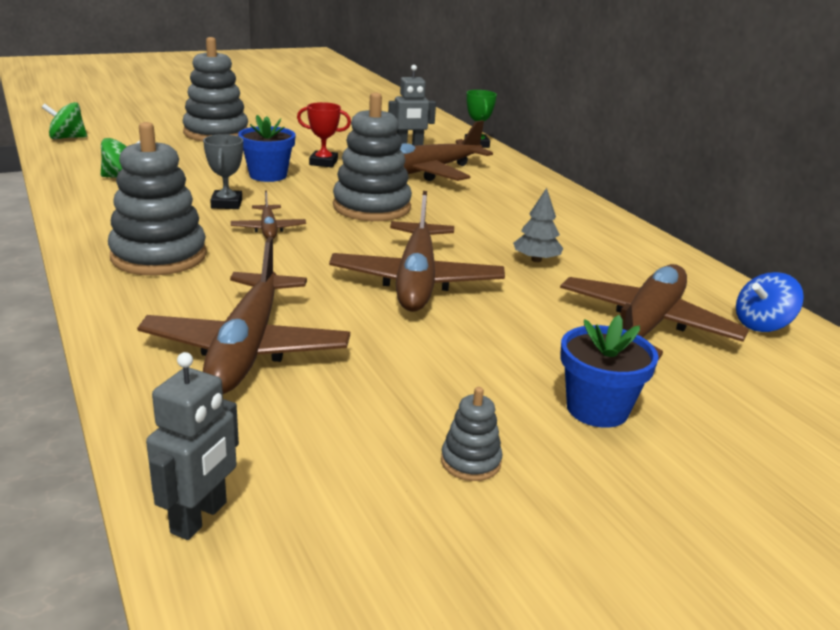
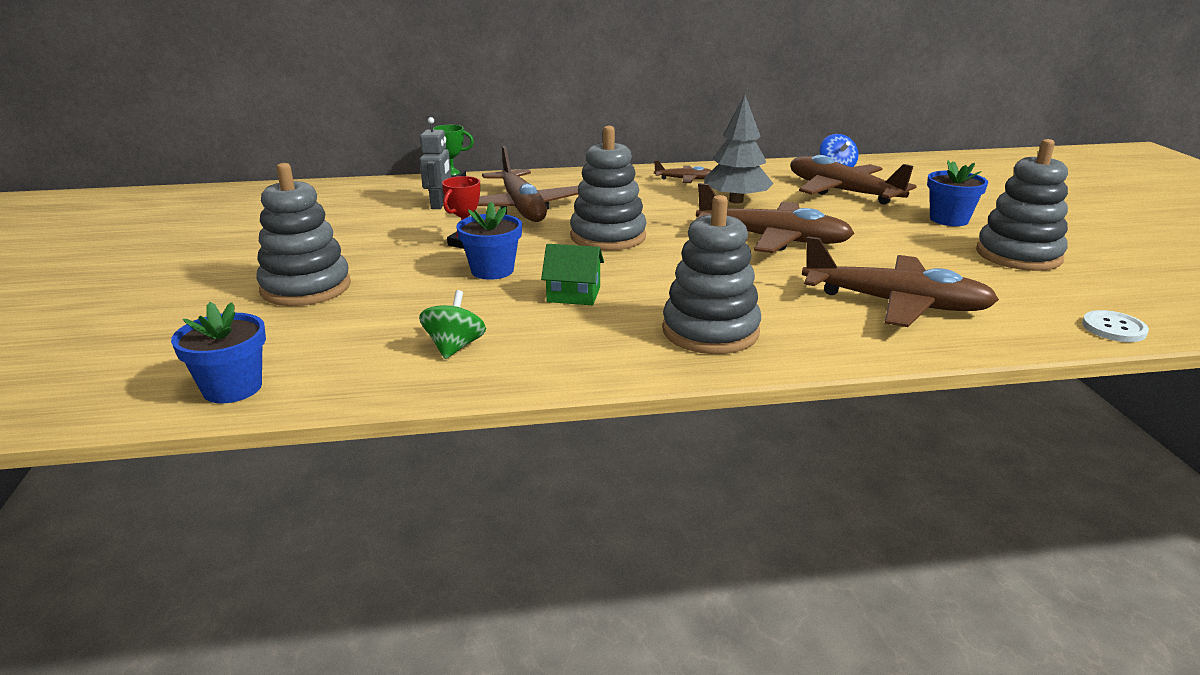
camera: 70 degrees left, 0 degrees up
(67, 138) = (232, 388): green spinning top -> blue flower pot
(200, 518) = (1113, 328): grey robot -> white button
(226, 204) = (573, 295): grey trophy -> green house
(268, 229) = (651, 280): brown plane -> brown plane (684, 179)
(470, 462) = (1018, 255): grey stacking toy -> grey stacking toy, size x2.22
(536, 260) = (736, 201): grey tree -> grey tree, size x1.78

